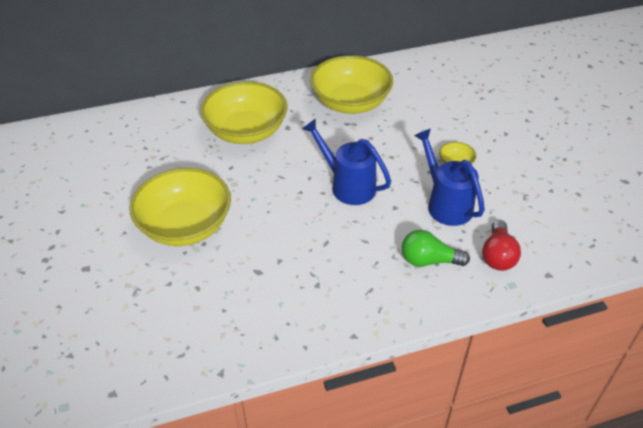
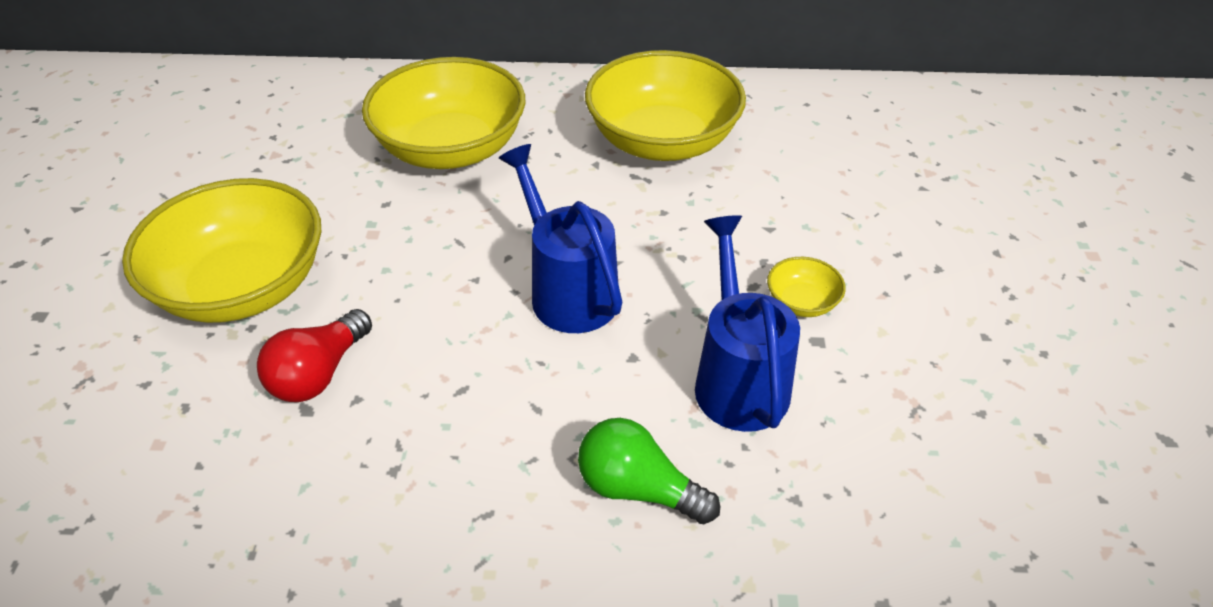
camera: 20 degrees right, 0 degrees up
(498, 255) = (790, 523): red light bulb -> red light bulb (319, 374)

